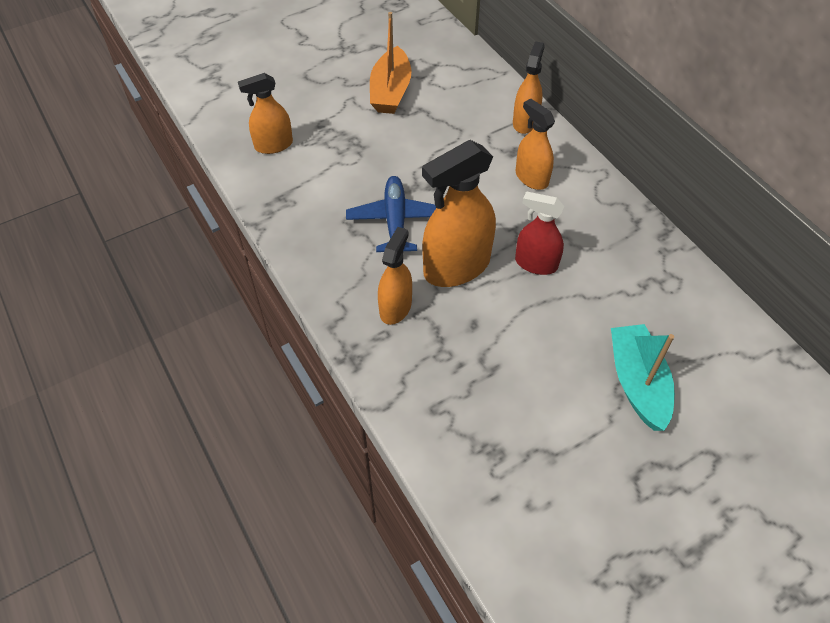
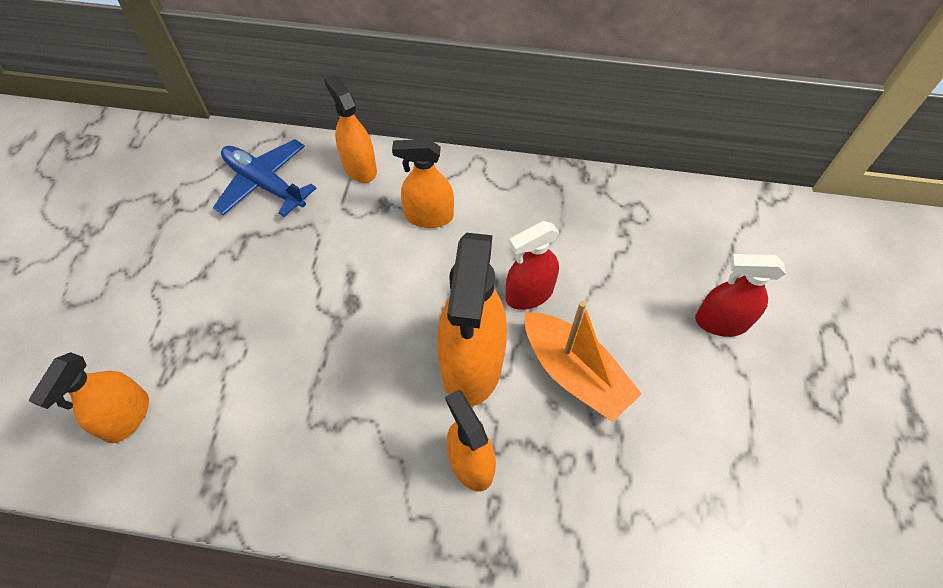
camera: 50 degrees left, 5 degrees up
(390, 91) = (191, 243): orange boat -> orange boat (574, 373)
(395, 221) = (362, 374): blue plane -> blue plane (265, 184)
(637, 383) = (721, 322): turquoise boat -> red spray bottle

